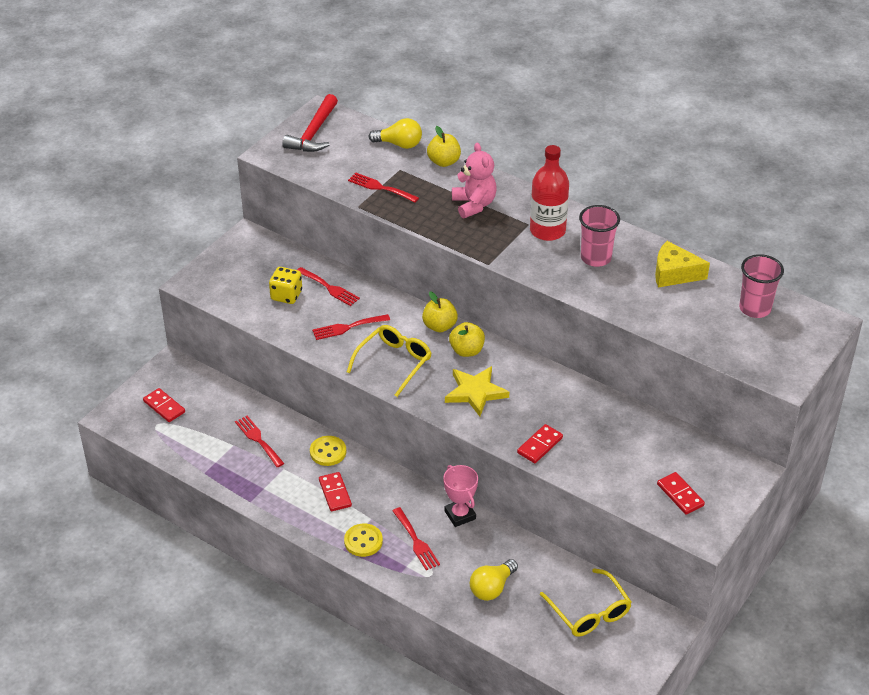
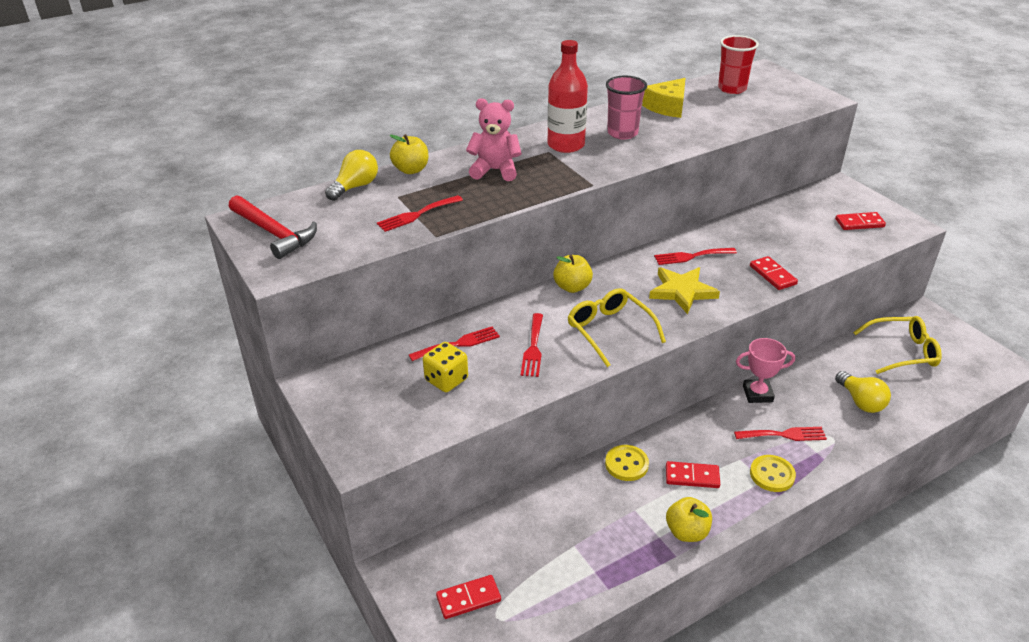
camera: 65 degrees left, 5 degrees down
(258, 439) = (577, 519): red fork -> red fork (691, 256)
(467, 351) = (619, 280): yellow apple -> yellow apple (687, 532)
(755, 308) = (732, 89): pink cup -> red cup

